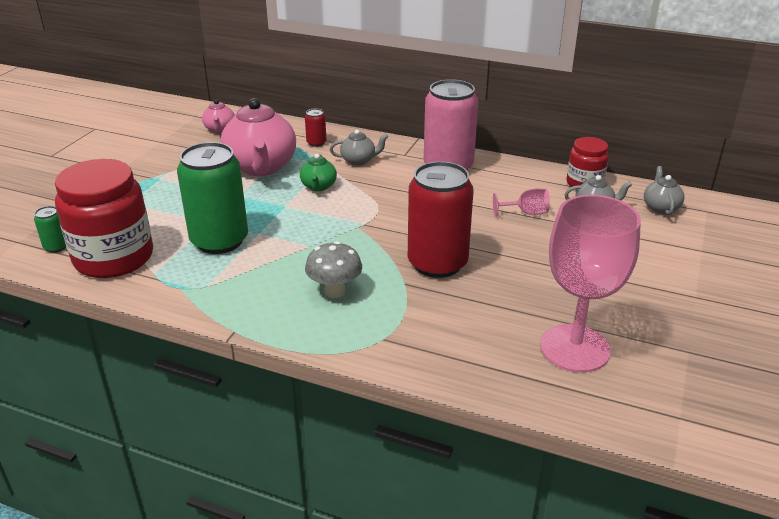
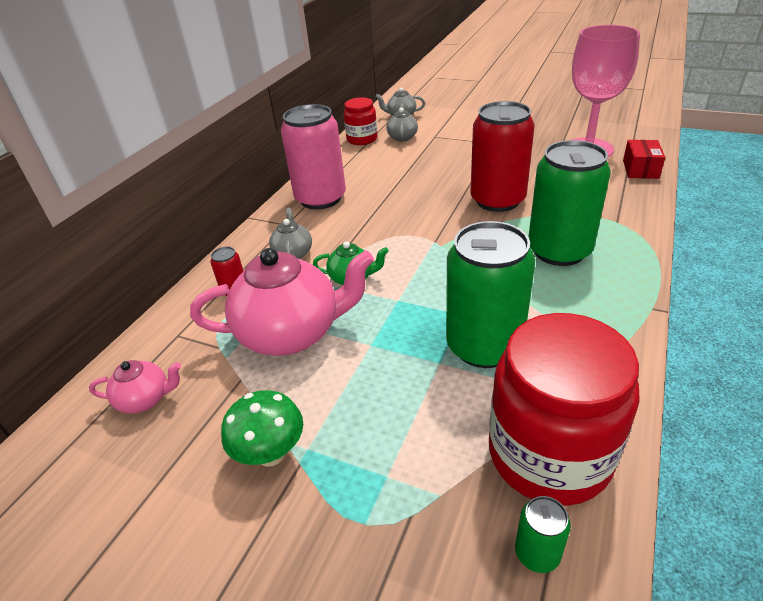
camera: 85 degrees left, 5 degrees up
(162, 168) = (271, 454): none -> green mushroom
(334, 291) = (559, 251): grey mushroom -> green can
(515, 385) = (640, 169): none -> red box
(526, 213) = (410, 162): pink goblet -> none

